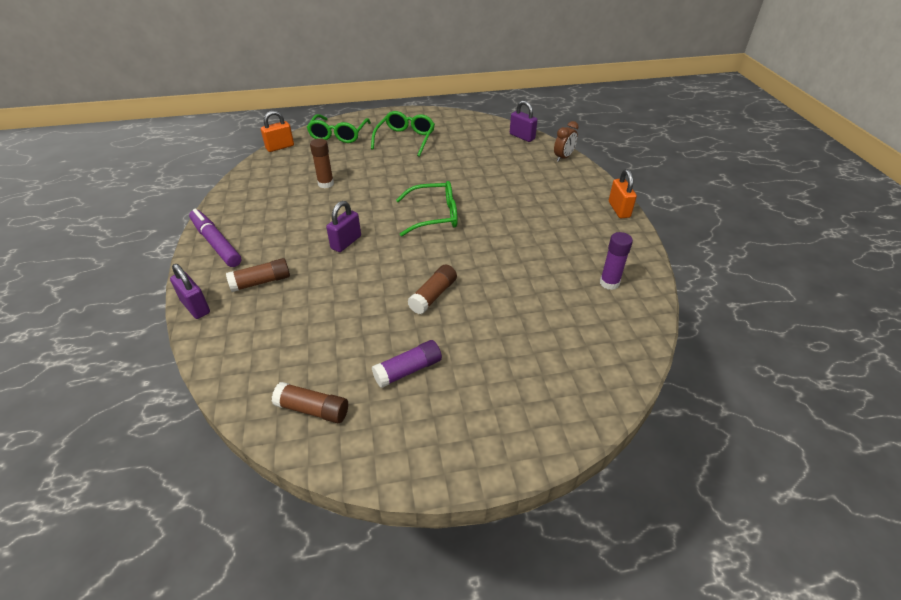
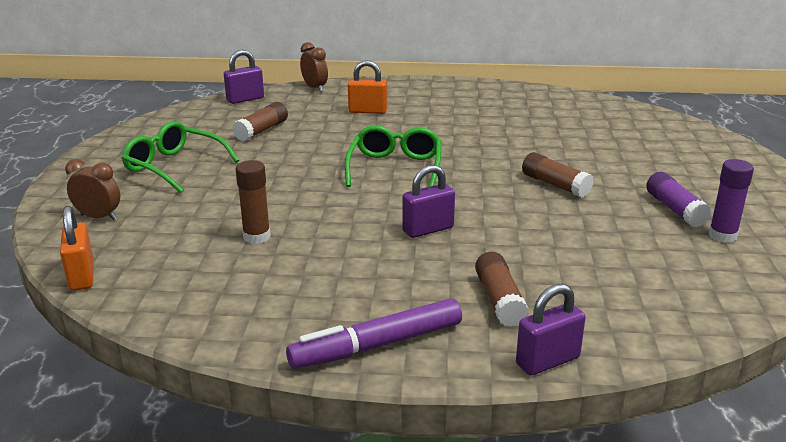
camera: 75 degrees left, 15 degrees down
(312, 409) = (740, 267): brown glue stick -> brown glue stick (261, 130)
(338, 135) = (98, 217): green glasses -> brown clock
(346, 242) = (428, 229): purple padlock -> purple padlock turned 75 degrees counterclockwise
(609, 283) = (552, 106): purple glue stick -> purple glue stick (722, 236)
(619, 209) = (435, 83): orange padlock -> orange padlock (367, 111)

